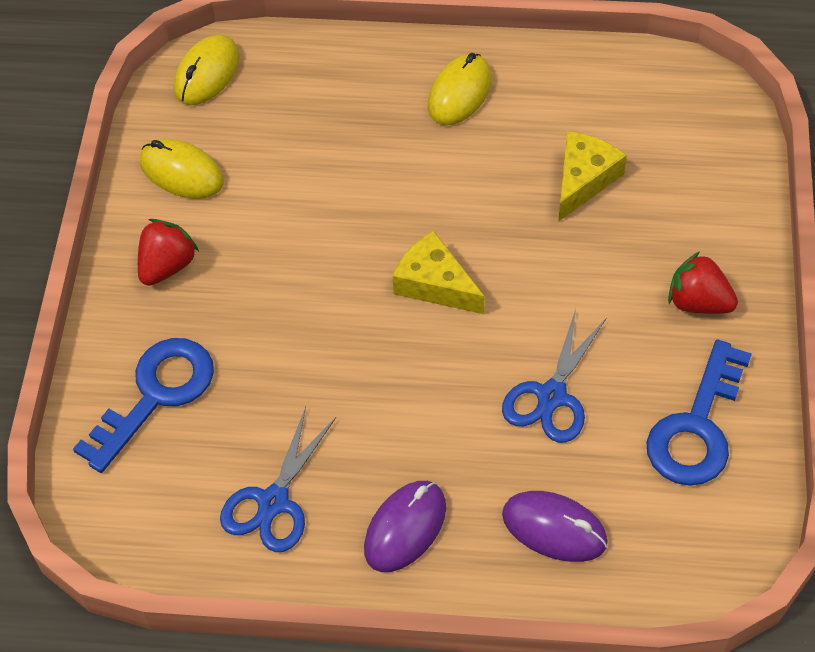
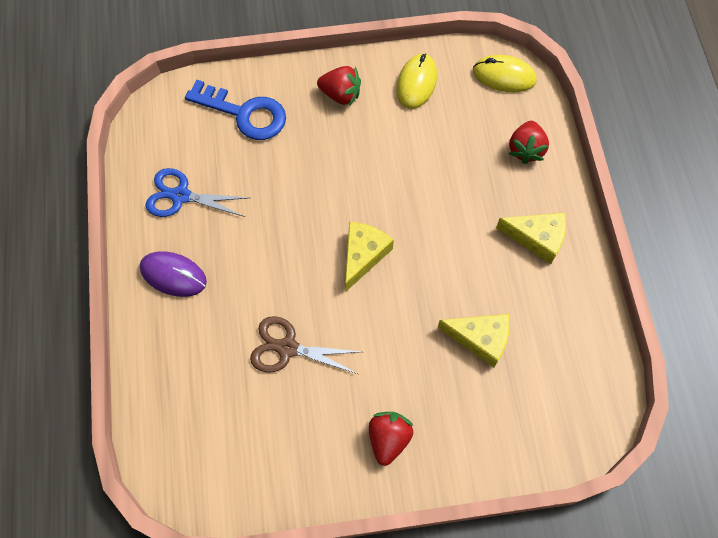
camera: 75 degrees right, 10 degrees up
(328, 76) = (525, 149): none -> red strawberry
(459, 93) = (537, 238): yellow mouse -> yellow cheese
(552, 396) = (287, 348): blue scissors -> brown scissors
(554, 528) = (186, 367): purple mouse -> none
(697, 427) = (280, 452): blue key -> none

